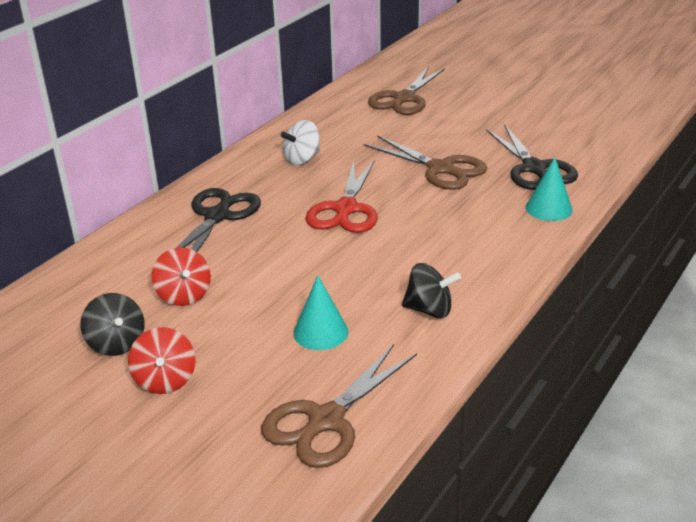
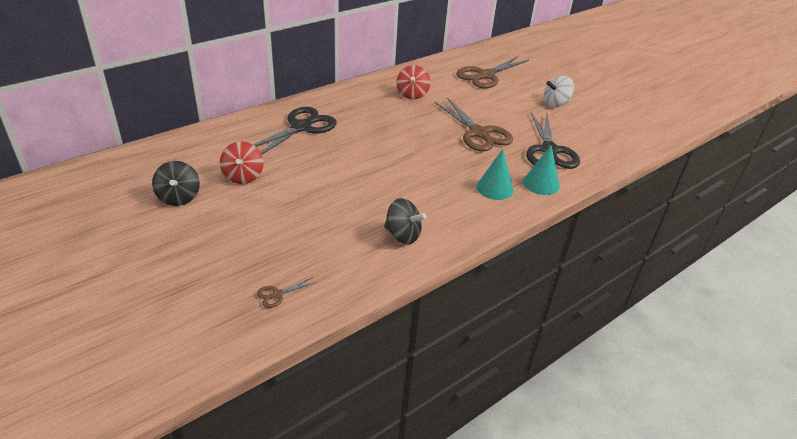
camera: 15 degrees right, 5 degrees up
(165, 380) = (192, 232): red spinning top -> red spinning top (412, 94)
(302, 159) = (384, 102): white spinning top -> white spinning top (555, 104)
(320, 332) = (316, 229): turquoise cone -> turquoise cone (495, 188)
(325, 421) = (277, 294): brown scissors -> brown scissors, size x0.41
(345, 209) = (391, 145): red scissors -> none

